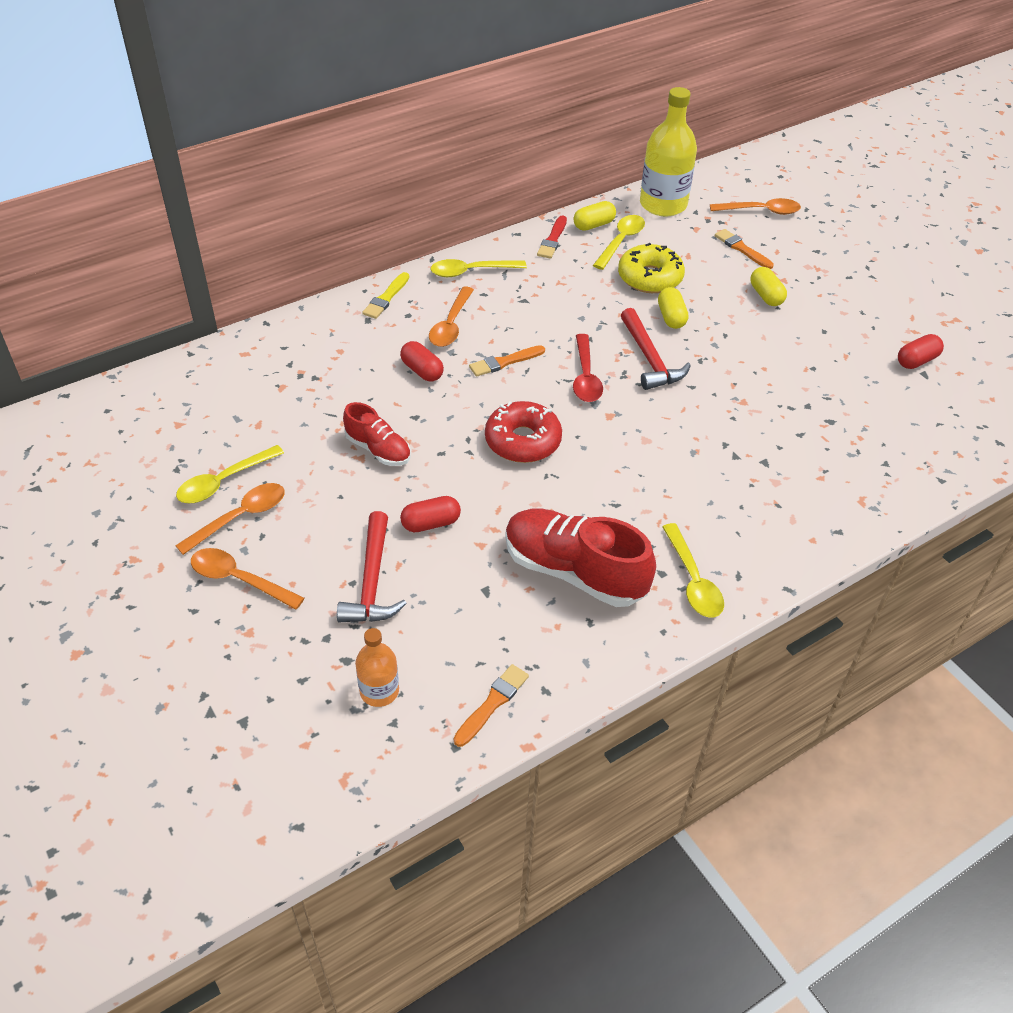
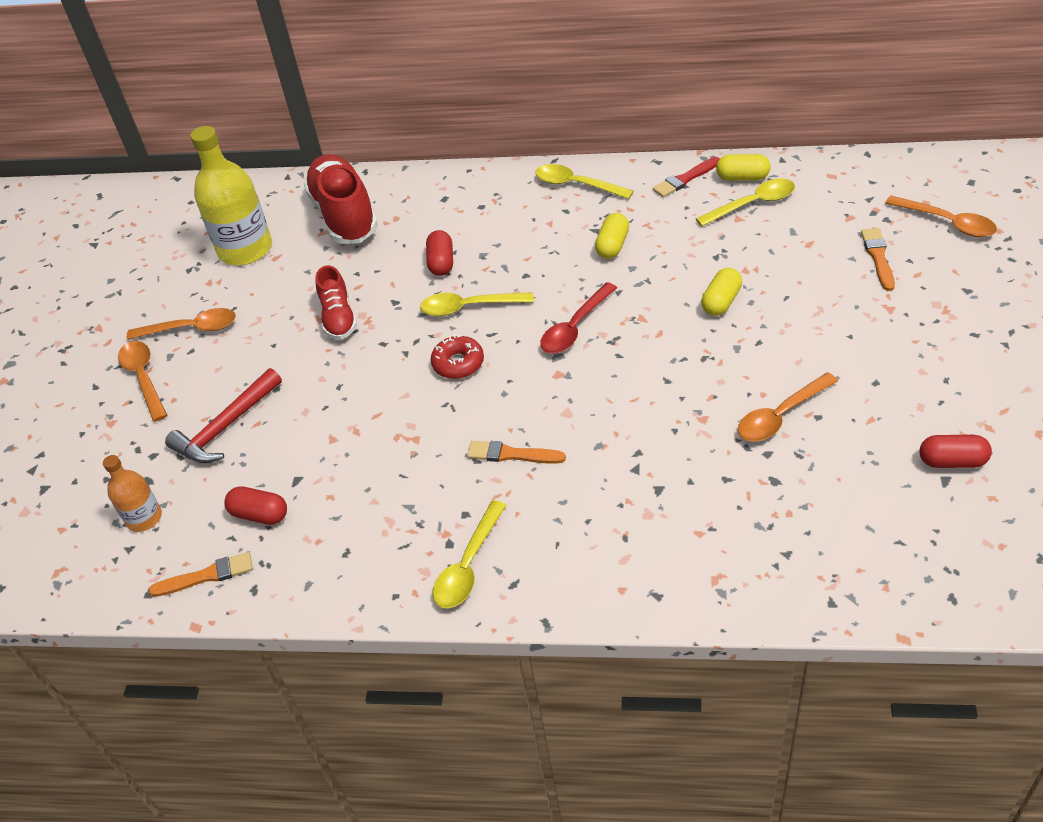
camera: 45 degrees right, 0 degrees up
(224, 481) = (208, 294): yellow spoon -> yellow spoon (469, 307)
(386, 298) = (479, 184): yellow brush -> none
(431, 523) = (314, 401): red capsule -> red capsule (260, 514)
(451, 325) = (507, 229): orange spoon -> orange spoon (781, 415)
(504, 362) = (517, 283): orange brush -> orange brush (511, 454)
(523, 441) = (458, 363): red donut -> red donut, size x0.66
(574, 571) = (379, 502): red shoe -> red shoe (344, 215)
(649, 358) = (654, 335): red hammer -> none
(650, 278) = (742, 252): yellow donut -> none
(663, 204) = (840, 179): yellow bottle -> yellow bottle (245, 249)
(766, 296) = (849, 318): yellow capsule -> yellow capsule (612, 245)

